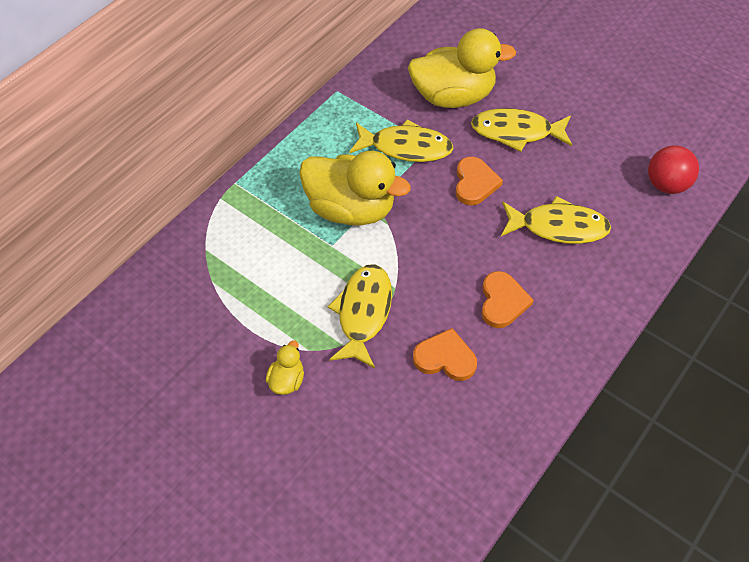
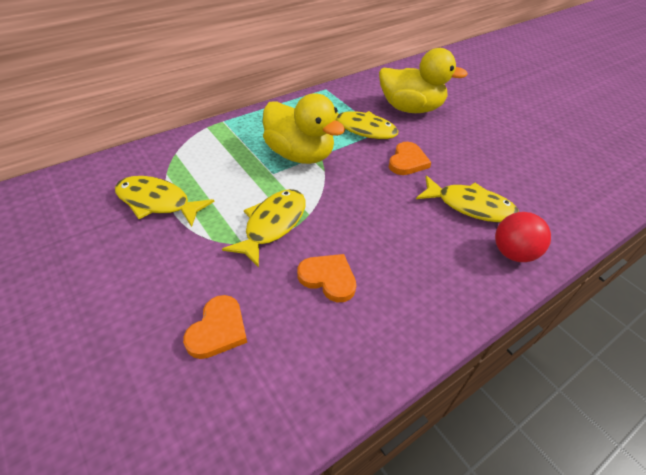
camera: 15 degrees right, 10 degrees down
(287, 380) = (179, 257): yellow duck -> none
(502, 301) = (400, 248): orange heart -> orange heart (218, 330)
(516, 132) = (453, 138): yellow fish -> yellow fish (157, 202)
(666, 185) = (578, 200): red ball -> red ball (513, 253)

